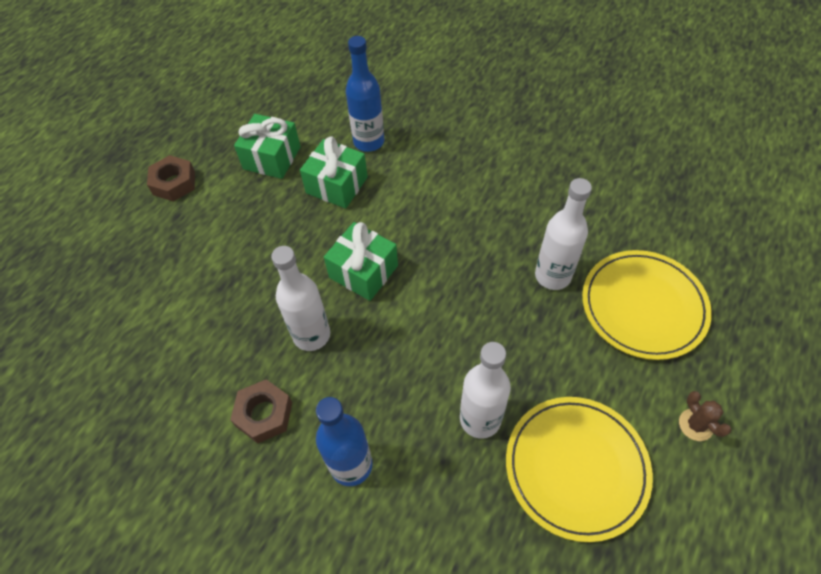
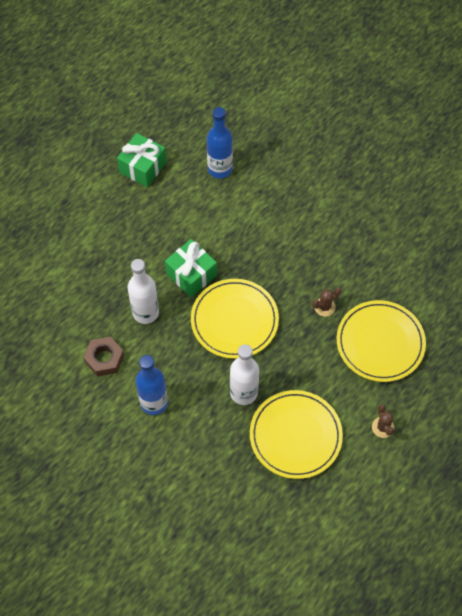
camera: 10 degrees right, 5 degrees up
(174, 183) = (66, 173): brown nut -> none
(337, 185) = (187, 201): green gift -> none
(437, 319) = (234, 320): none -> yellow plate
(552, 276) = (324, 307): white bottle -> brown cactus

